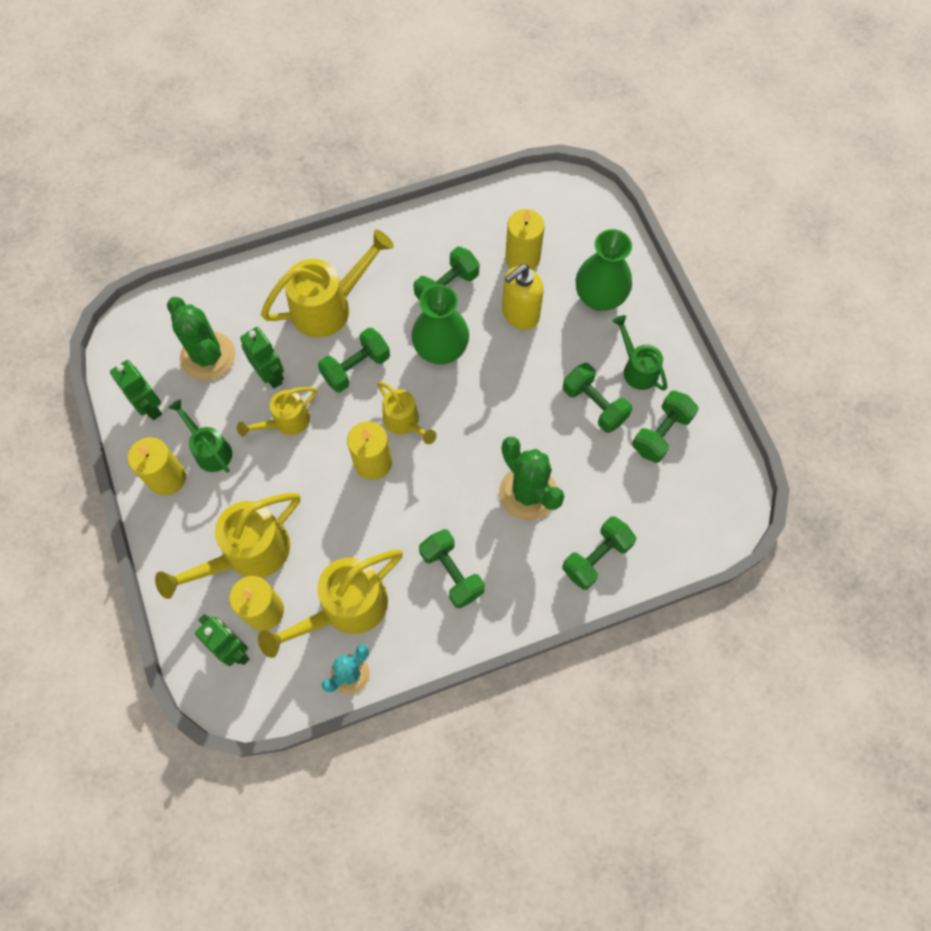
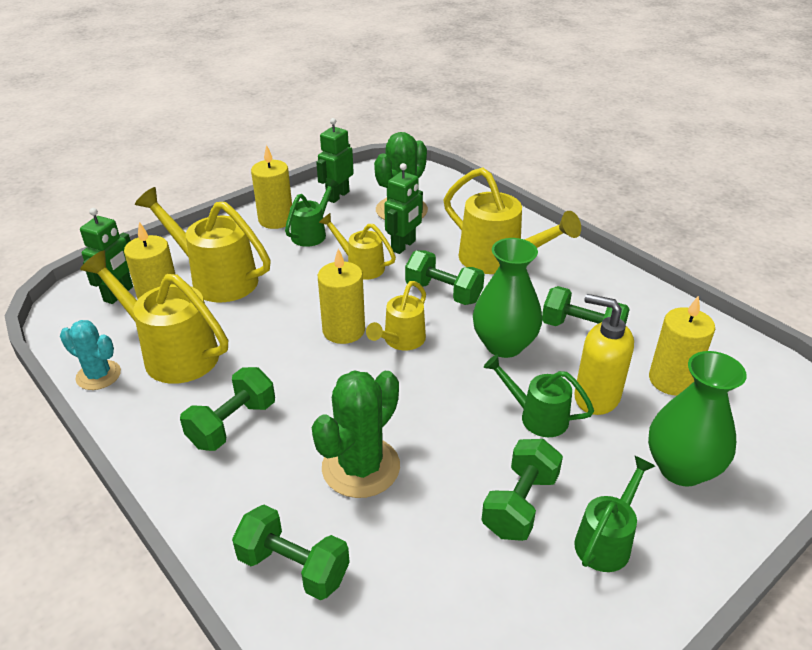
camera: 70 degrees right, 30 degrees down
(524, 360) = (537, 417): none -> green watering can
(661, 433) = (523, 600): green dumbbell -> none

